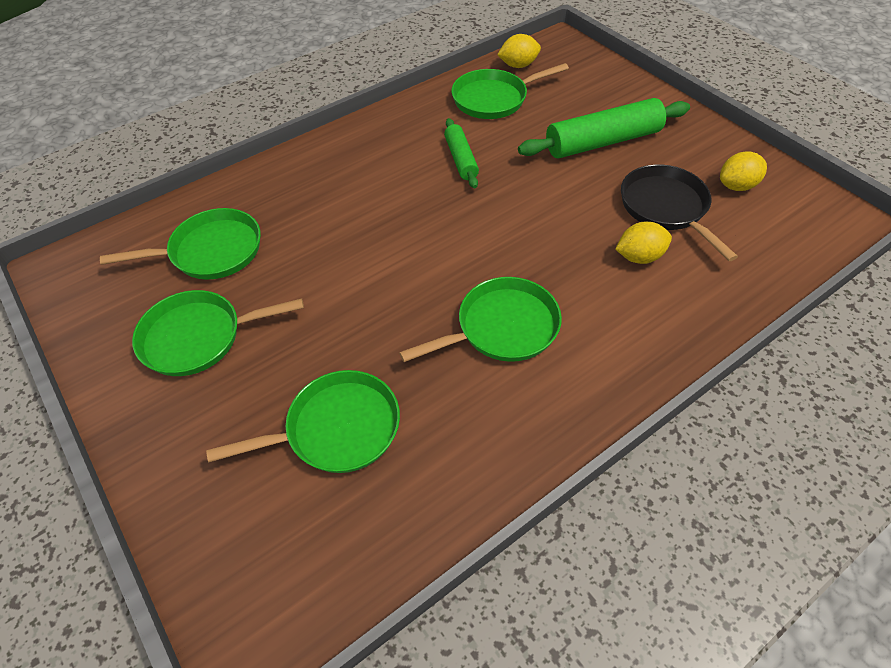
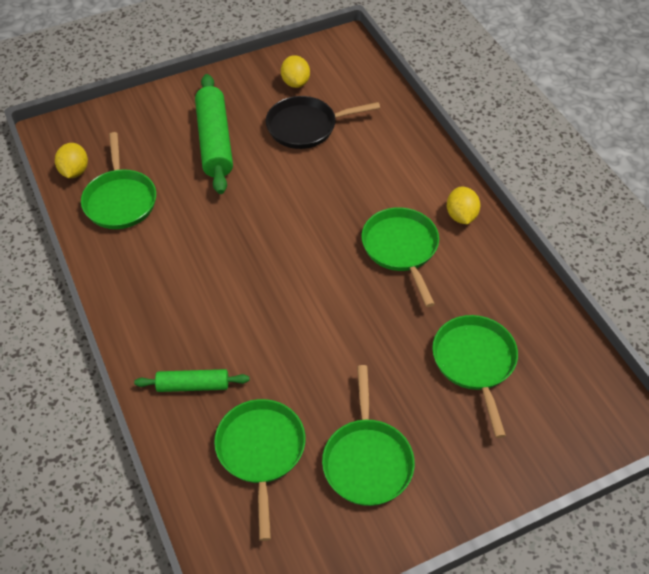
camera: 80 degrees left, 0 degrees up
(461, 159) = (200, 240): green rolling pin -> green rolling pin (193, 385)
(639, 257) = (352, 156): yellow lemon -> yellow lemon (461, 216)

